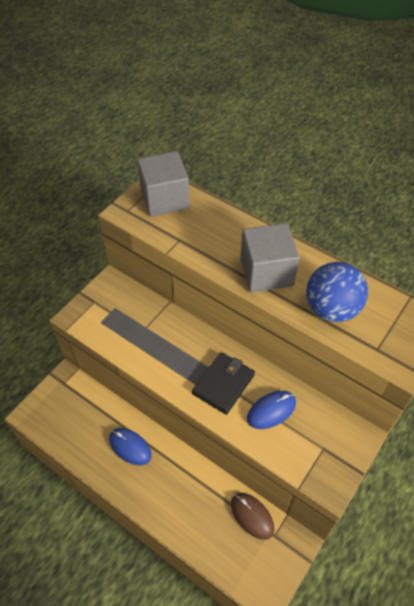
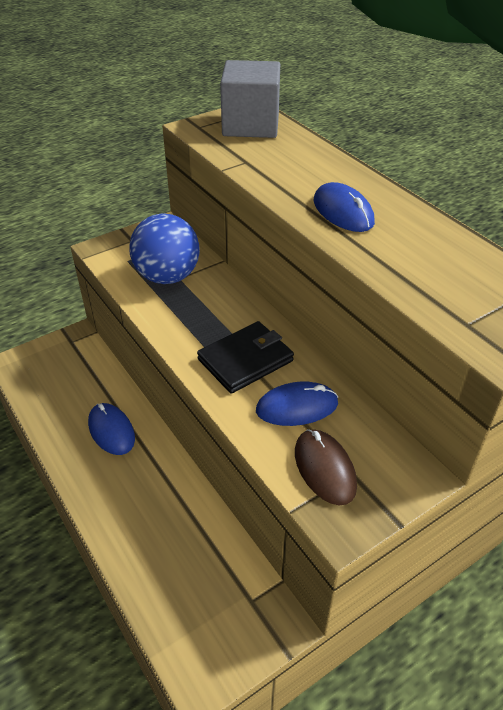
camera: 20 degrees right, 10 degrees down
(252, 516) = (230, 564): brown mouse -> brown mouse (324, 468)
(266, 272) = (343, 212): grey cube -> blue mouse
(331, 309) = (417, 266): blue ball -> blue ball (167, 276)

